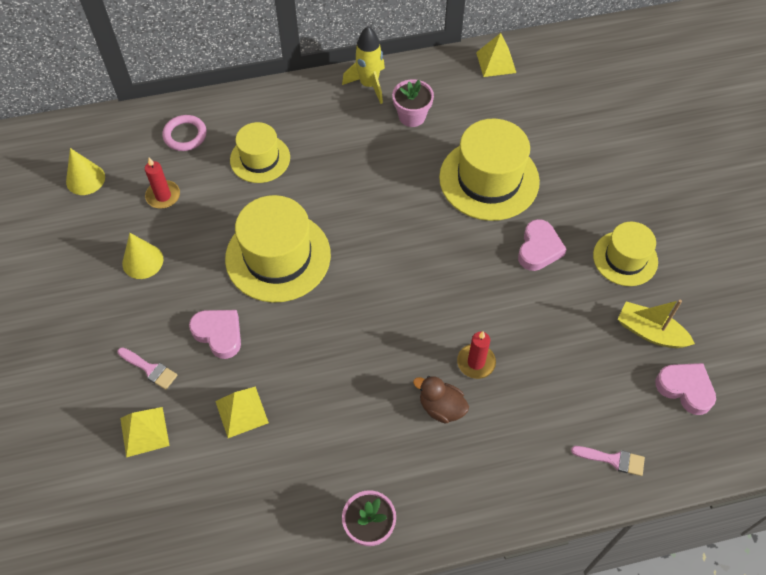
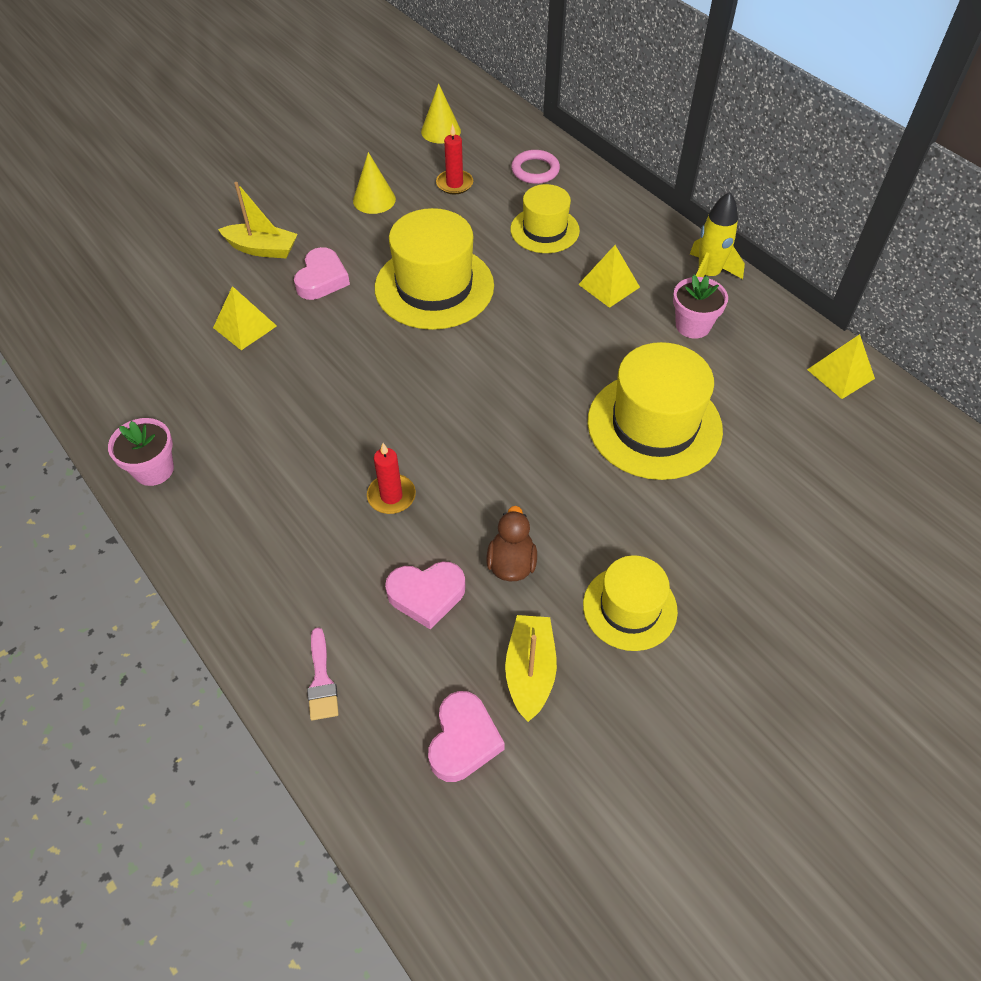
camera: 65 degrees right, 5 degrees down
(144, 431) = (197, 270): yellow pyramid -> yellow pyramid (609, 285)
(150, 369) = (262, 249): pink brush -> yellow boat
(441, 407) = (319, 483): brown duck -> brown duck (511, 563)
(539, 249) = (584, 508): pink heart -> pink heart (426, 595)

